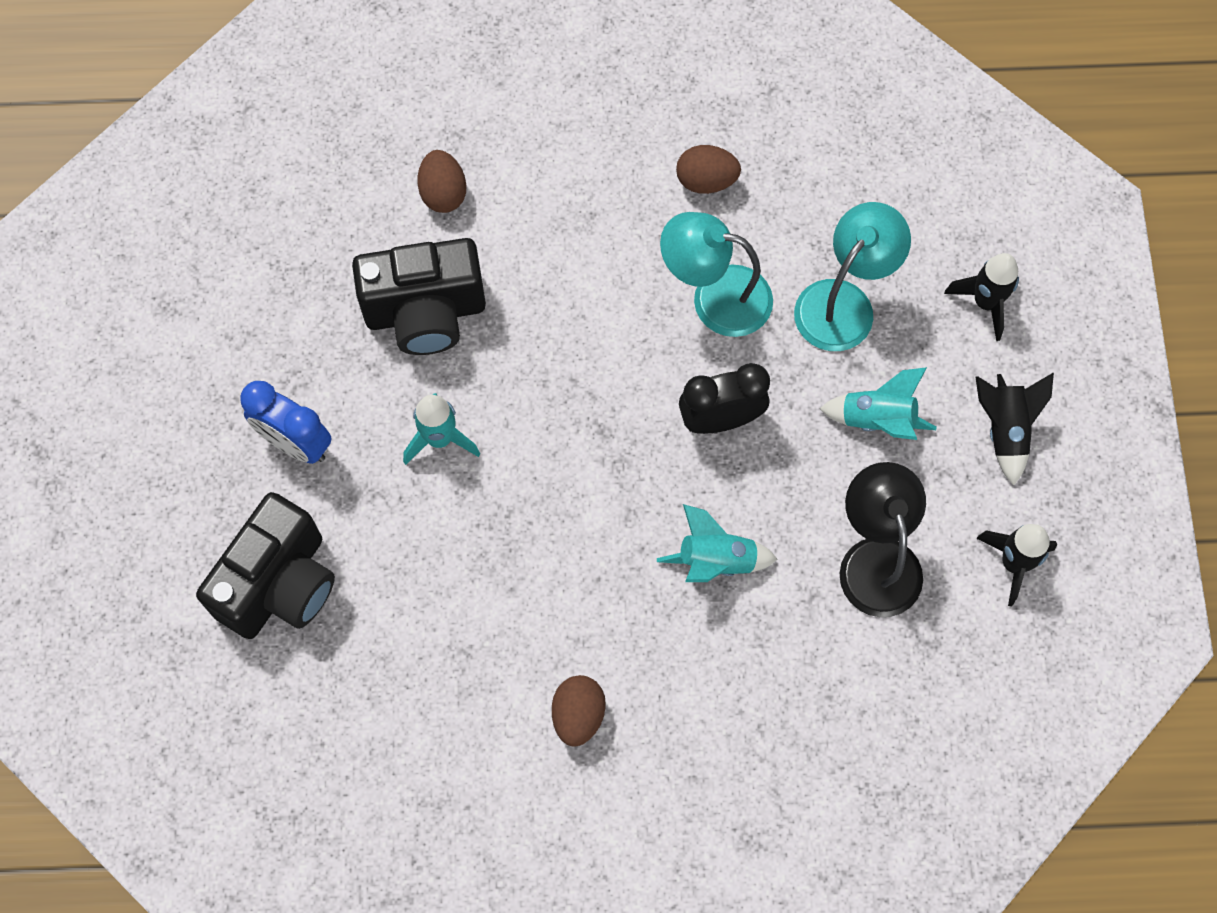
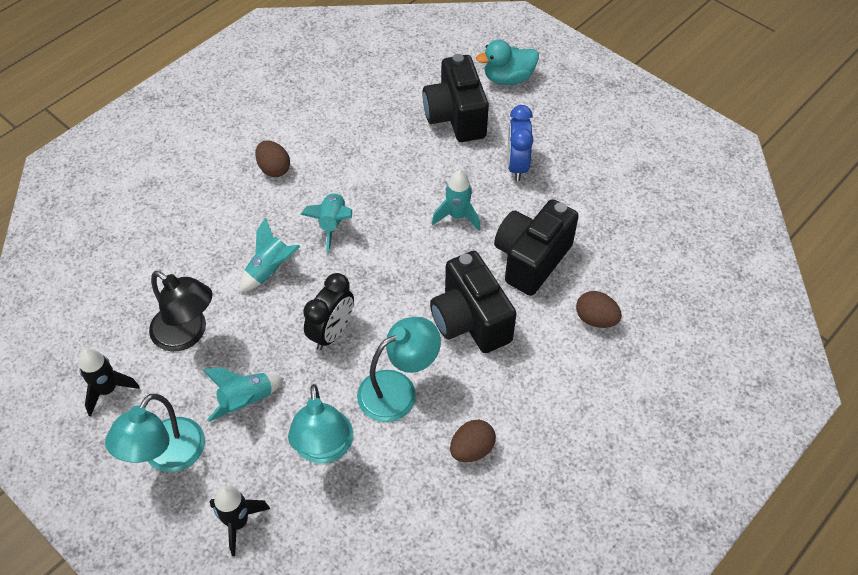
camera: 135 degrees right, 15 degrees down
(144, 584) = (508, 78): none -> turquoise duck
(296, 443) = (517, 165): blue clock -> blue clock turned 75 degrees counterclockwise
(567, 304) = (470, 321): none -> black camera
(589, 560) = (332, 225): none -> turquoise rocket
(1005, 429) = (167, 456): black rocket -> turquoise lamp

